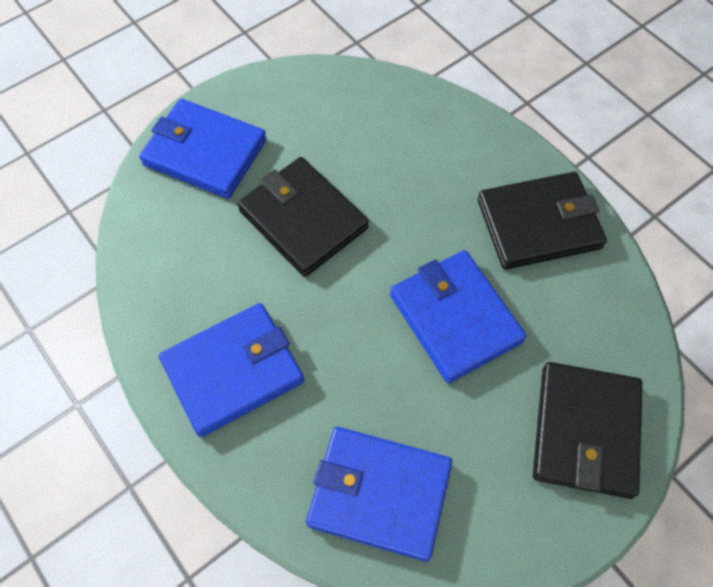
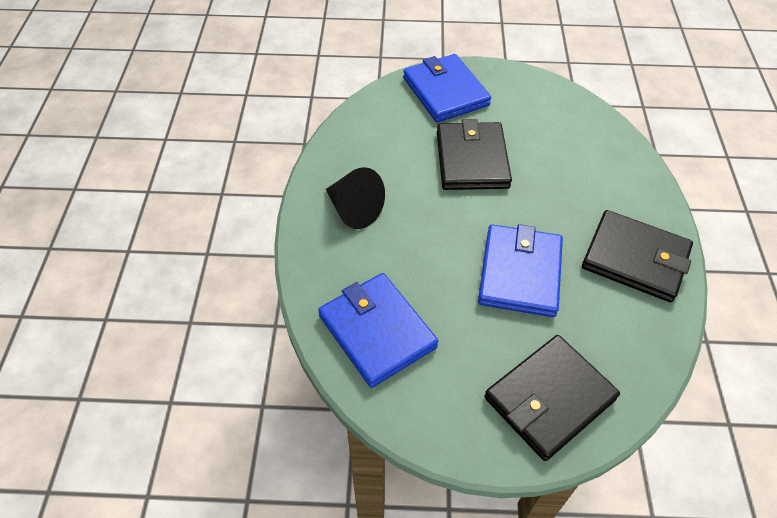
camera: 40 degrees right, 10 degrees down
(233, 371) = (354, 210): blue wallet -> black cone

